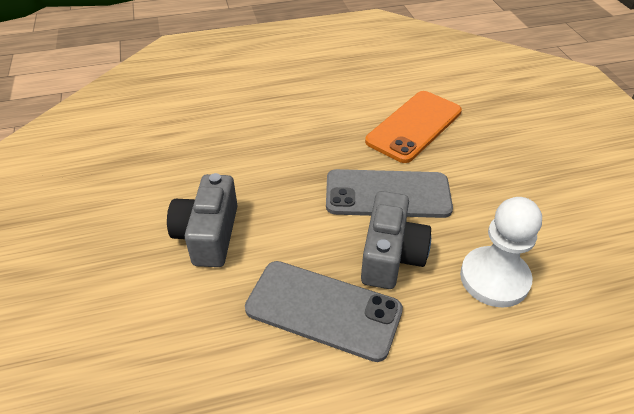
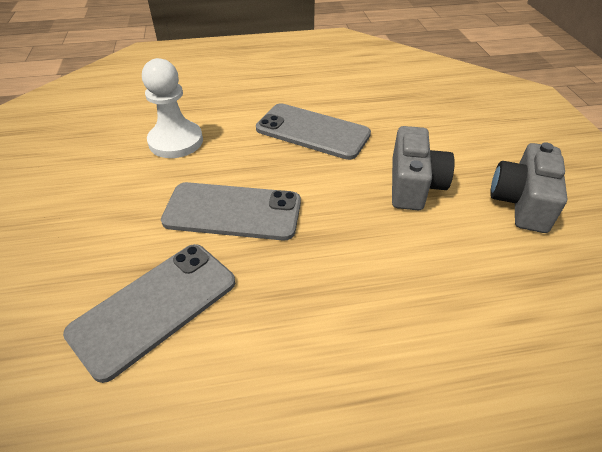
camera: 175 degrees left, 0 degrees up
(391, 255) = (250, 160): grey camera -> grey camera (521, 202)
(414, 126) = (155, 307): orange phone -> grey phone

